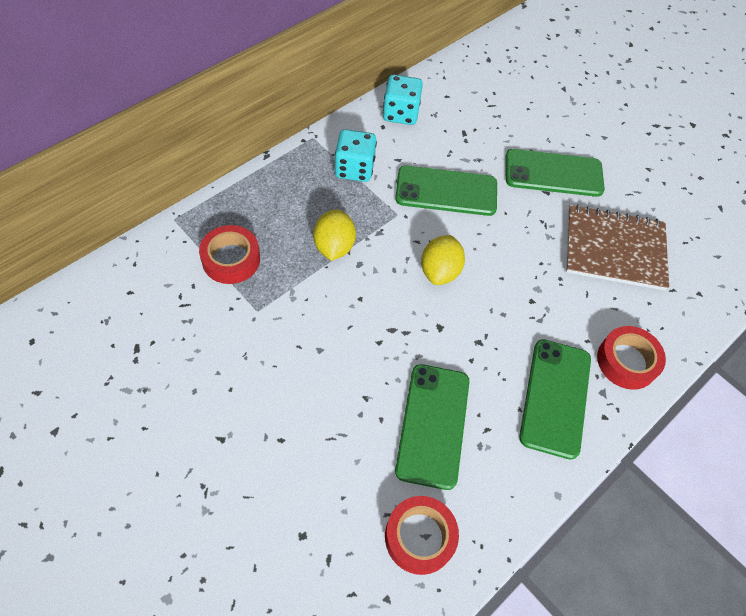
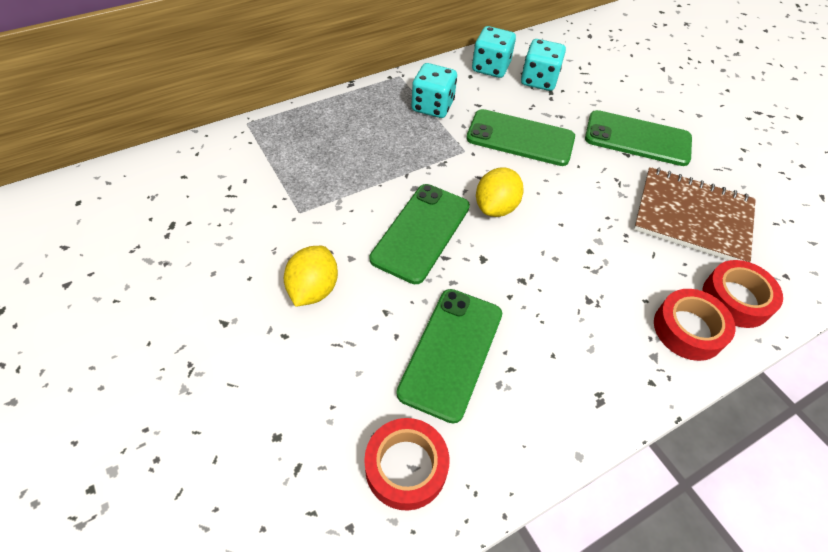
camera: 15 degrees right, 5 degrees down
(231, 259) = (288, 164): red tape -> red tape (736, 299)
(334, 246) = (393, 169): yellow lemon -> yellow lemon (313, 289)
(450, 121) = (539, 80): none -> turquoise dice
(555, 397) = (597, 351): green phone -> green phone (421, 232)

